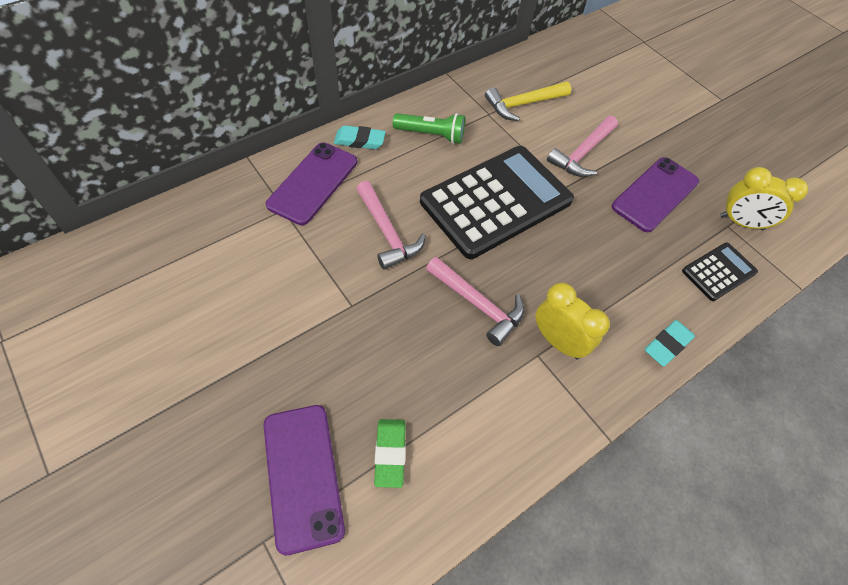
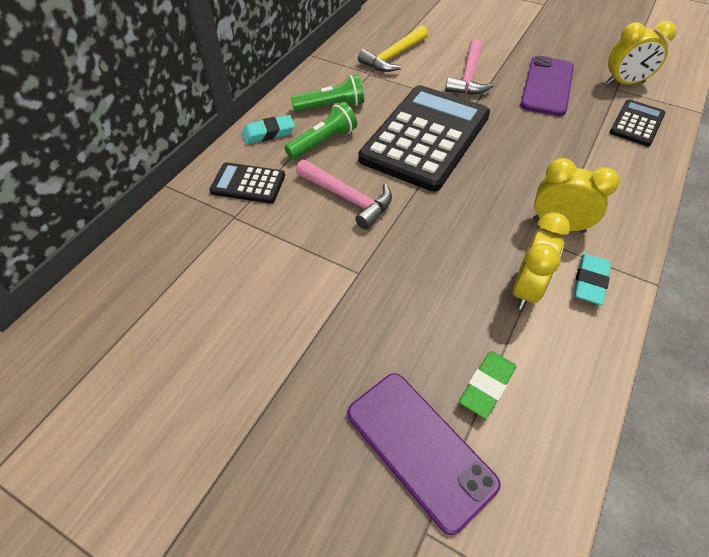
camera: 20 degrees left, 5 degrees down
(313, 183) = (248, 183): purple phone -> black calculator
(390, 453) = (487, 386): green eraser -> green eraser turned 60 degrees clockwise
(401, 168) = (323, 142): none -> green flashlight
(477, 304) = (470, 224): pink hammer -> none
(484, 387) = (526, 289): none -> yellow clock
(667, 345) = (642, 192): turquoise eraser -> turquoise eraser (589, 282)

